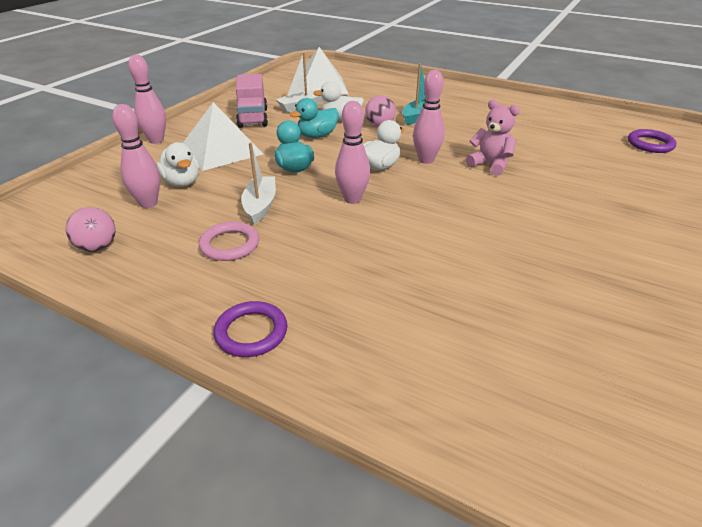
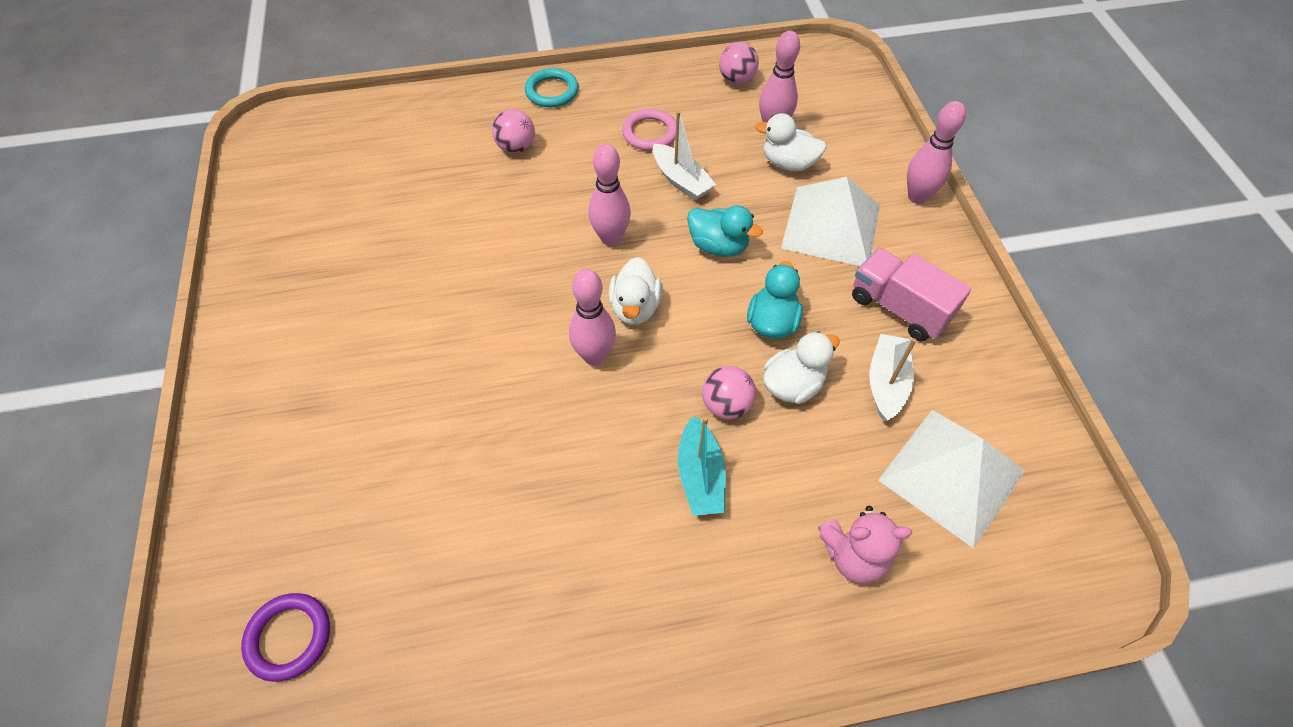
camera: 140 degrees right, 20 degrees up
(251, 332) = (552, 91): purple ring -> turquoise ring
(350, 293) = (516, 147): none -> pink ball
(490, 165) = (510, 398): pink teddy bear -> pink teddy bear (853, 555)

